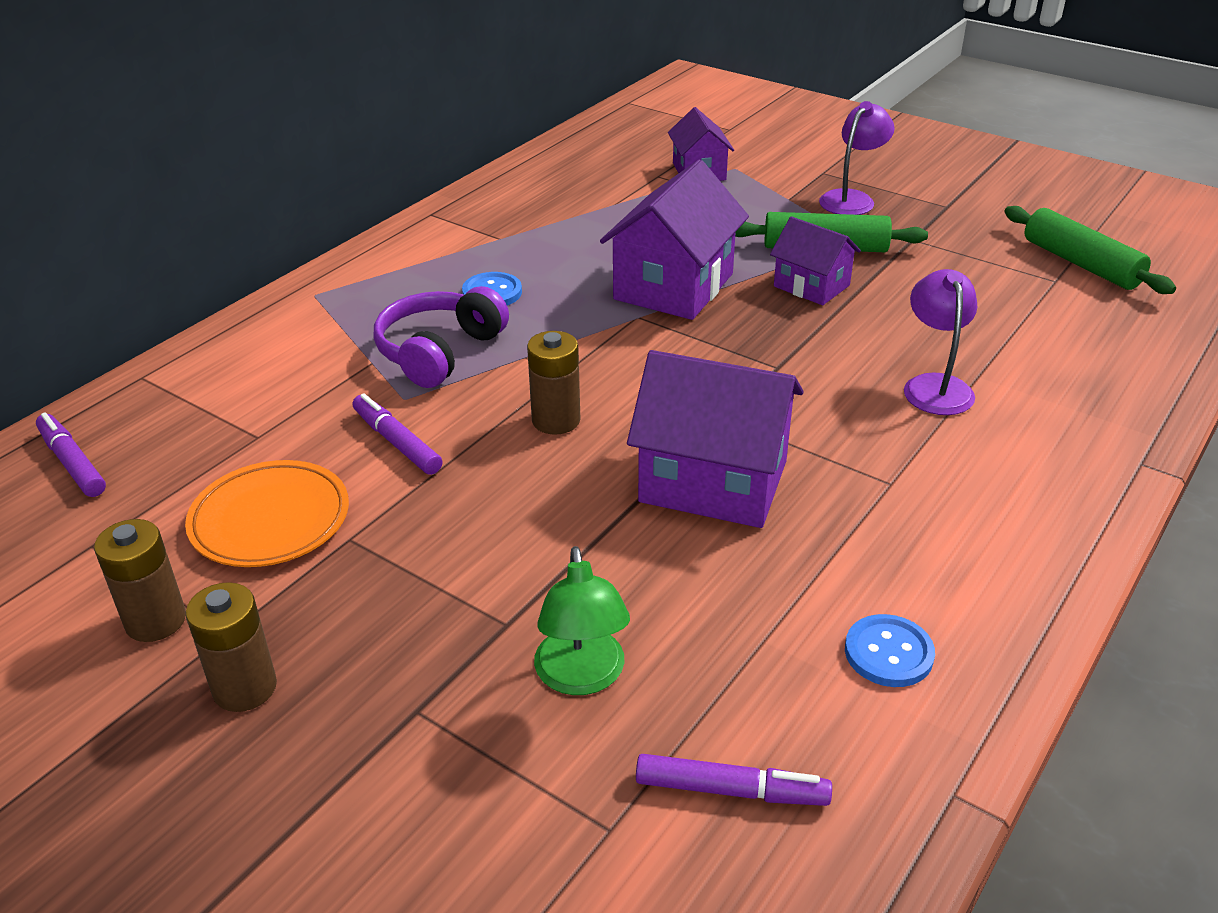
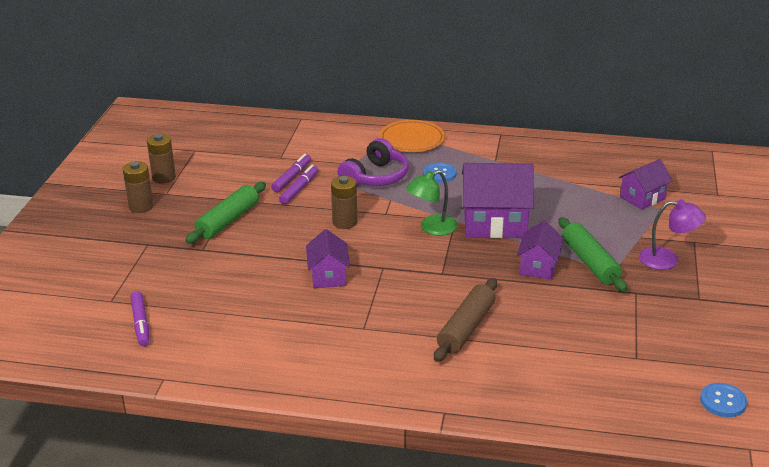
camera: 65 degrees right, 5 degrees down
(72, 463) = (237, 127): purple marker -> purple marker (292, 177)
(270, 520) = (231, 179): orange plate -> orange plate (412, 140)
(439, 352) = (375, 177): purple headphones -> purple headphones turned 120 degrees clockwise
(582, 677) = (182, 274): green lamp -> green lamp (432, 228)
(713, 481) = (328, 276): purple house -> purple house, size x0.58
(888, 653) = (237, 348): blue button -> blue button (723, 401)
(935, 386) = (466, 328): purple lamp -> brown rolling pin
(1081, 264) = (672, 366): green rolling pin -> green rolling pin (228, 221)

